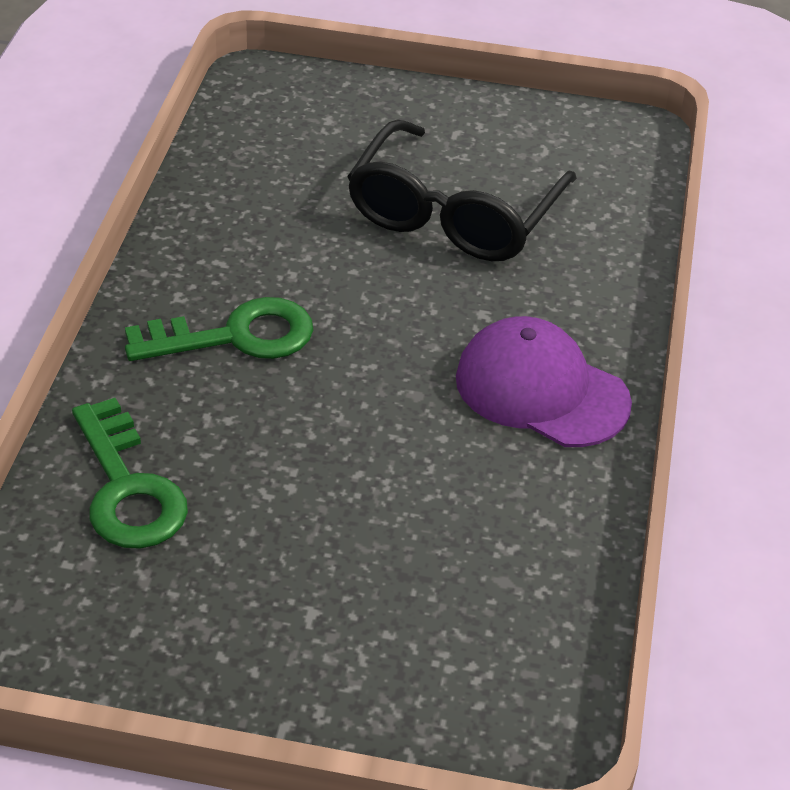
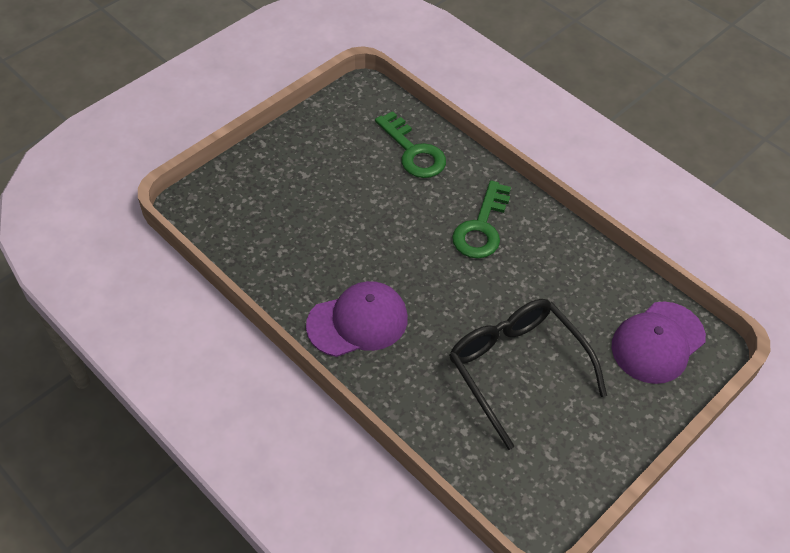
camera: 125 degrees right, 10 degrees up
(127, 488) = (413, 152): green key -> green key turned 135 degrees counterclockwise
(291, 117) = (657, 342): none -> purple cap

